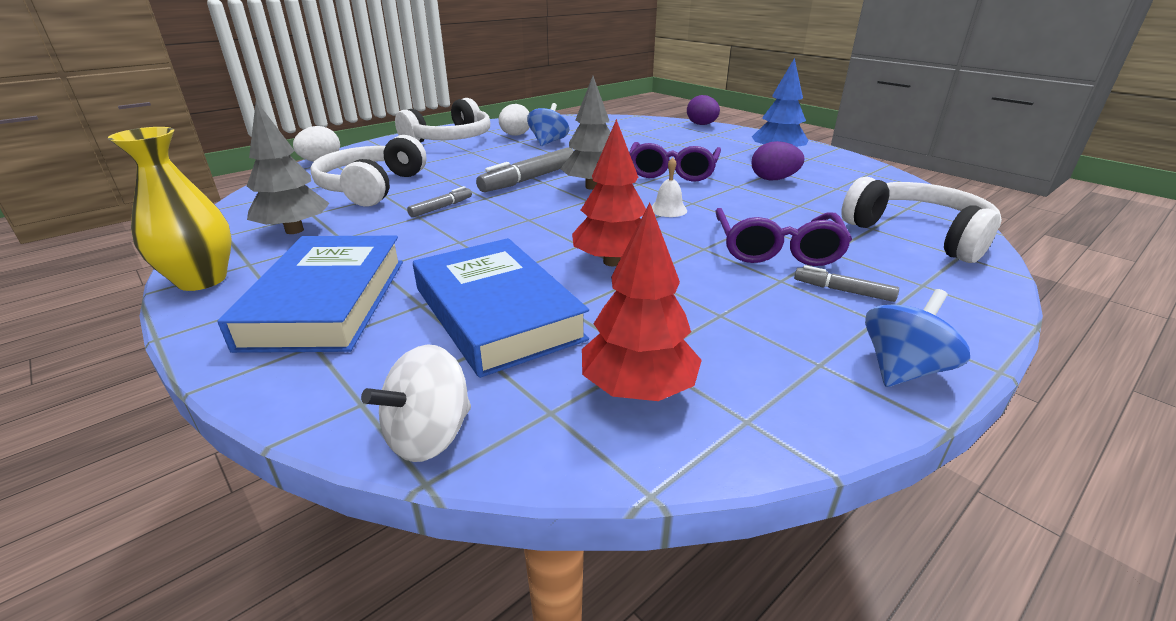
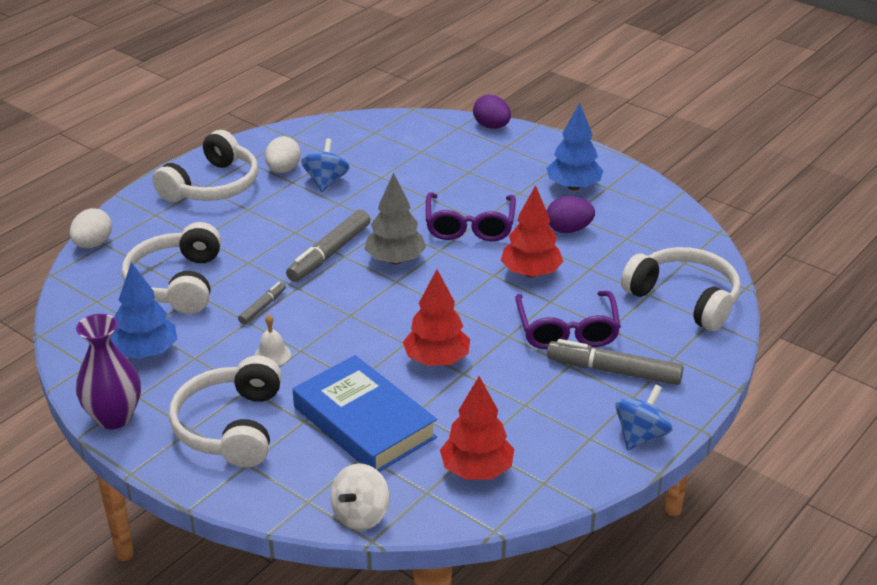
camera: 10 degrees left, 5 degrees up
(202, 280) = (114, 417): yellow vase -> purple vase
(294, 230) = (146, 353): grey tree -> blue tree
(327, 302) = (231, 427): blue book -> white headphones
(668, 209) = (473, 288): white bell -> white bell (272, 355)
(733, 204) = (531, 273): none -> red tree
(843, 291) = (614, 371): grey marker -> grey marker, size x1.89

